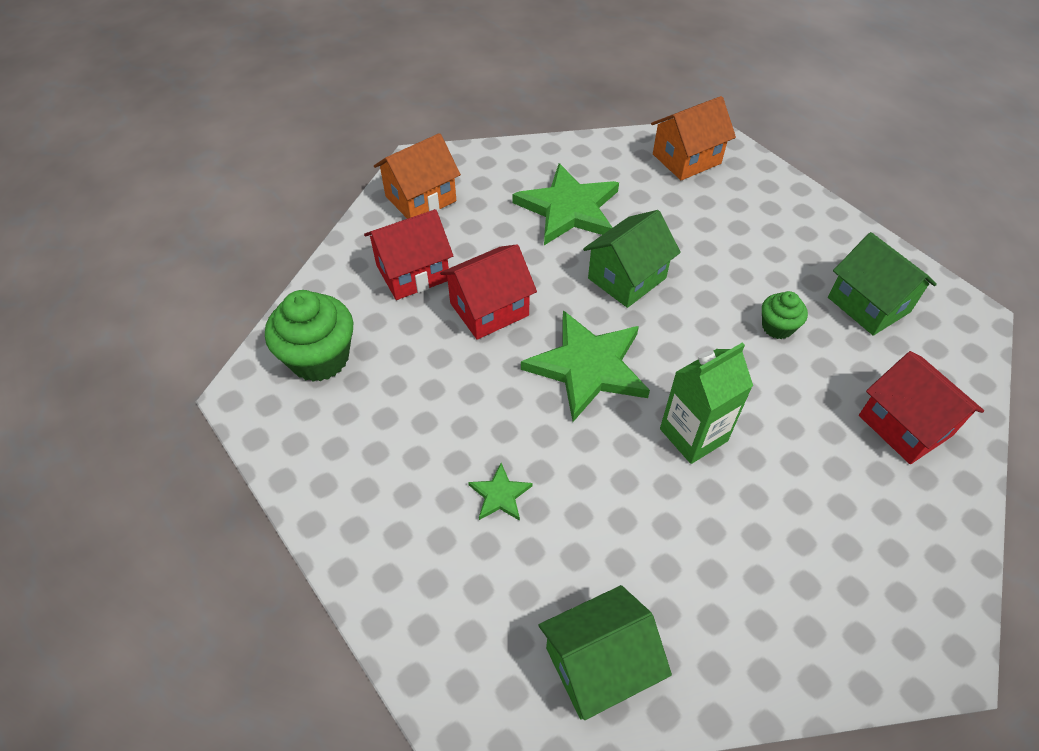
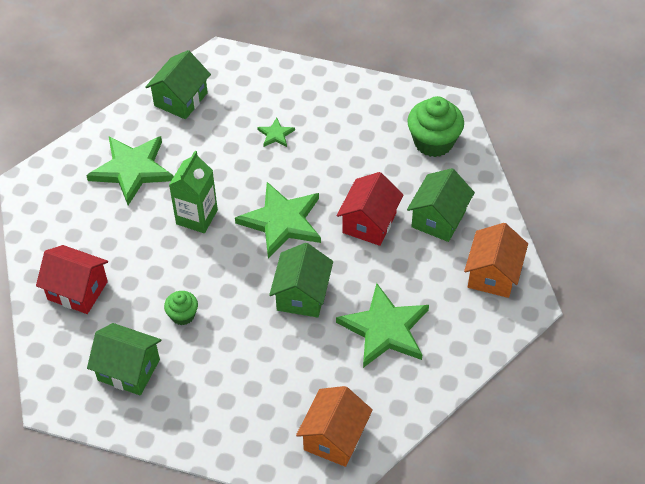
camera: 145 degrees right, 0 degrees up
(413, 272) = (438, 219): red house -> green house
(751, 569) = (132, 170): none -> green star

